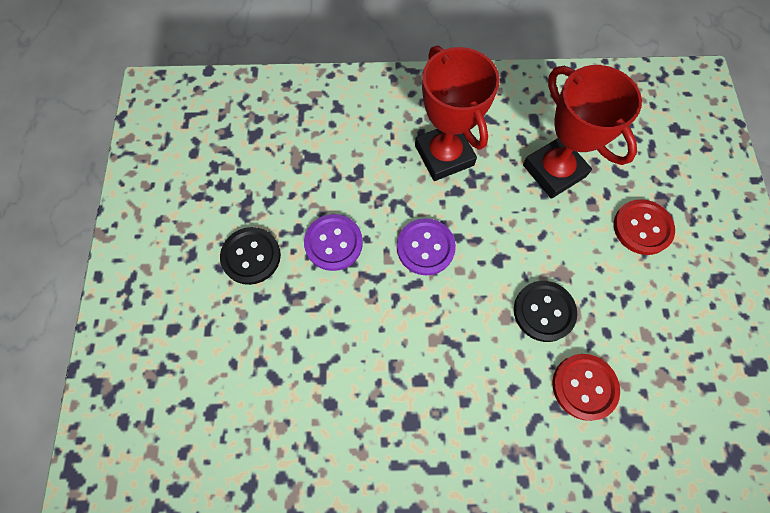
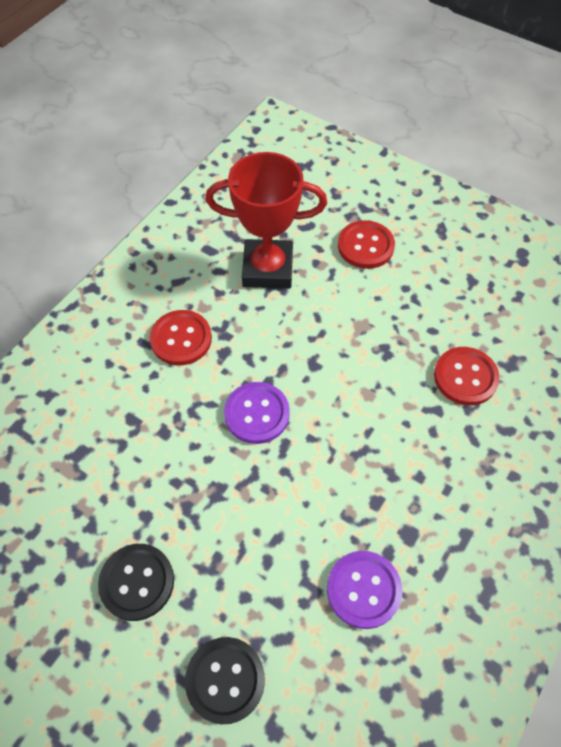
camera: 55 degrees left, 10 degrees down
(333, 243) = (188, 491): purple button -> purple button (363, 590)
(444, 155) = (181, 339): red trophy -> red button
(544, 311) = (384, 362): black button -> black button (225, 680)

